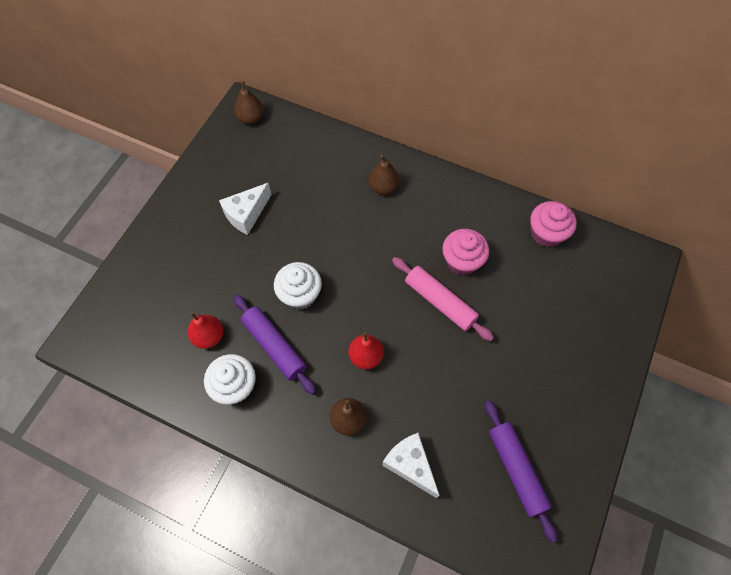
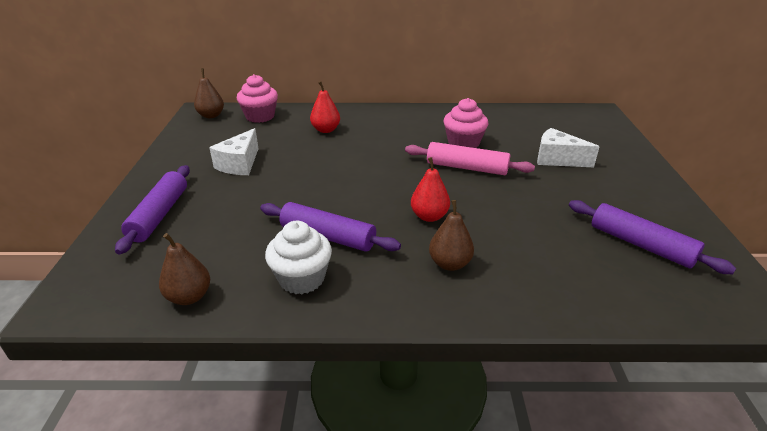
camera: 25 degrees left, 30 degrees down
(162, 263) = (159, 215): none -> purple rolling pin
(209, 336) = (246, 251): red pear -> red pear (326, 130)
(300, 294) = (330, 196): white cupcake -> none
(383, 187) = (361, 123): brown pear -> brown pear (189, 297)
(410, 465) = (543, 275): white cheese -> white cheese (557, 159)
(546, 233) = (514, 116): pink cupcake -> pink cupcake (260, 116)

